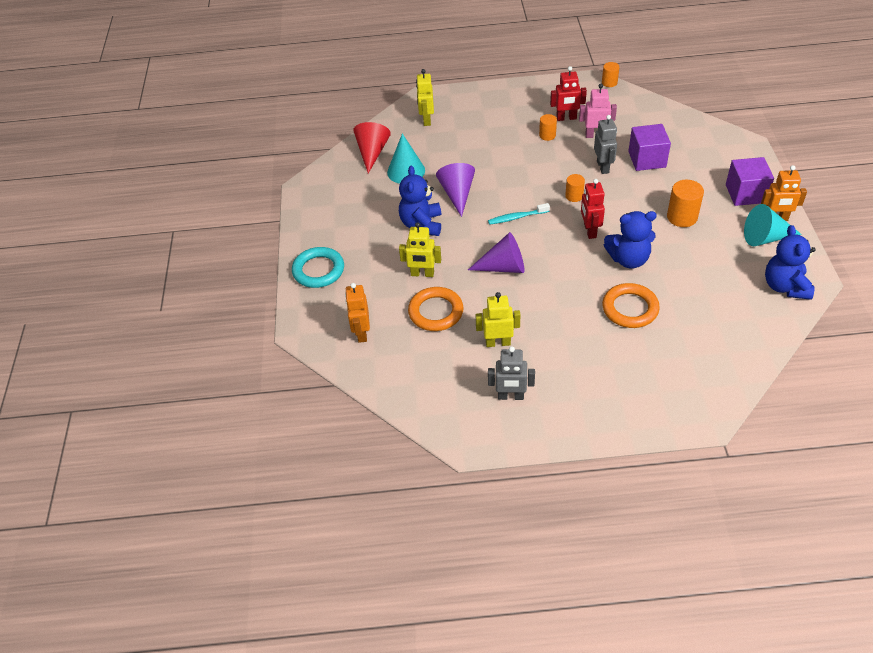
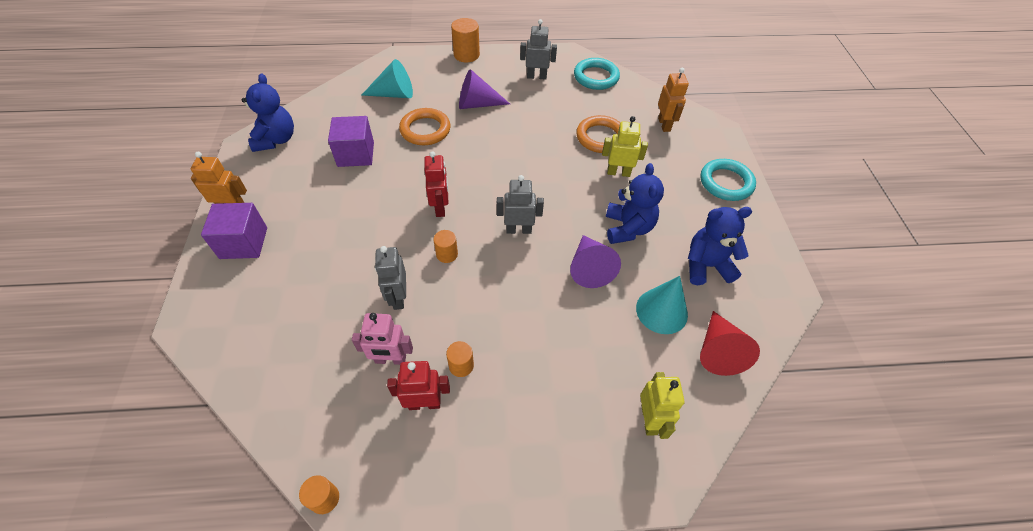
camera: 175 degrees right, 5 degrees up
(432, 400) = (596, 77): none -> turquoise ring
(498, 342) = (545, 111): yellow robot -> none
(503, 267) = (537, 174): purple cone -> purple cone (477, 104)
(517, 217) = (518, 230): turquoise toothbrush -> grey robot
(628, 259) = (410, 174): blue teddy bear -> blue teddy bear (706, 266)
(647, 159) = (336, 306): purple cube -> purple cube (356, 154)
(682, 217) = (333, 217): orange cylinder -> orange cylinder (466, 55)
(765, 238) = (260, 187): turquoise cone -> turquoise cone (394, 94)

